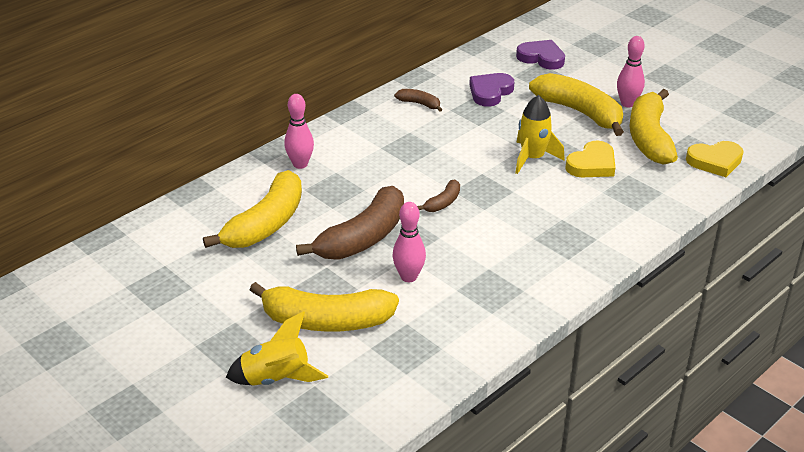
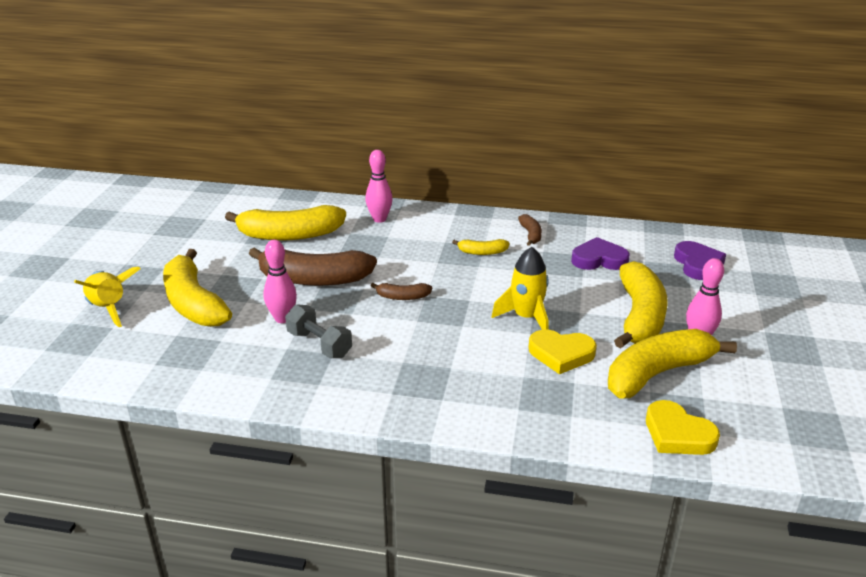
camera: 55 degrees right, 5 degrees down
(419, 137) = (482, 252): none -> yellow banana
(468, 270) = (319, 344): none -> grey dumbbell

